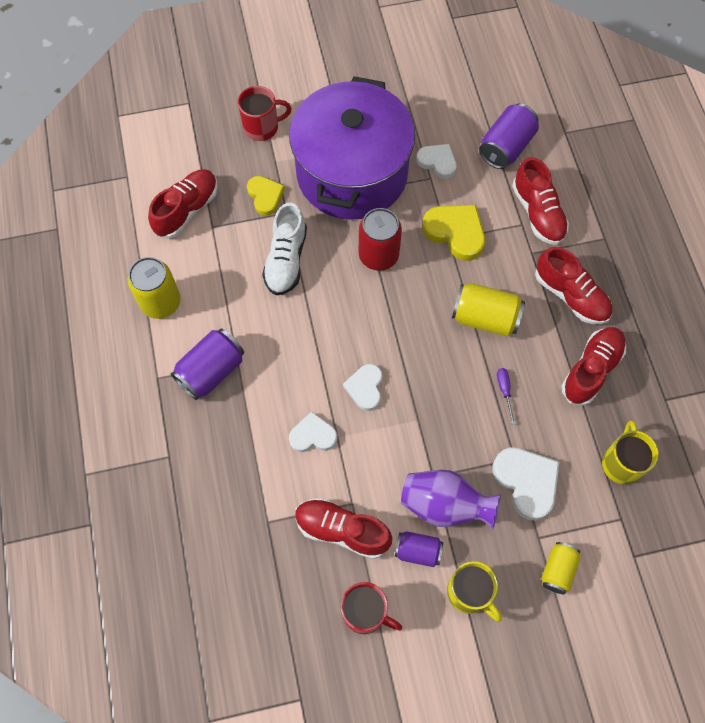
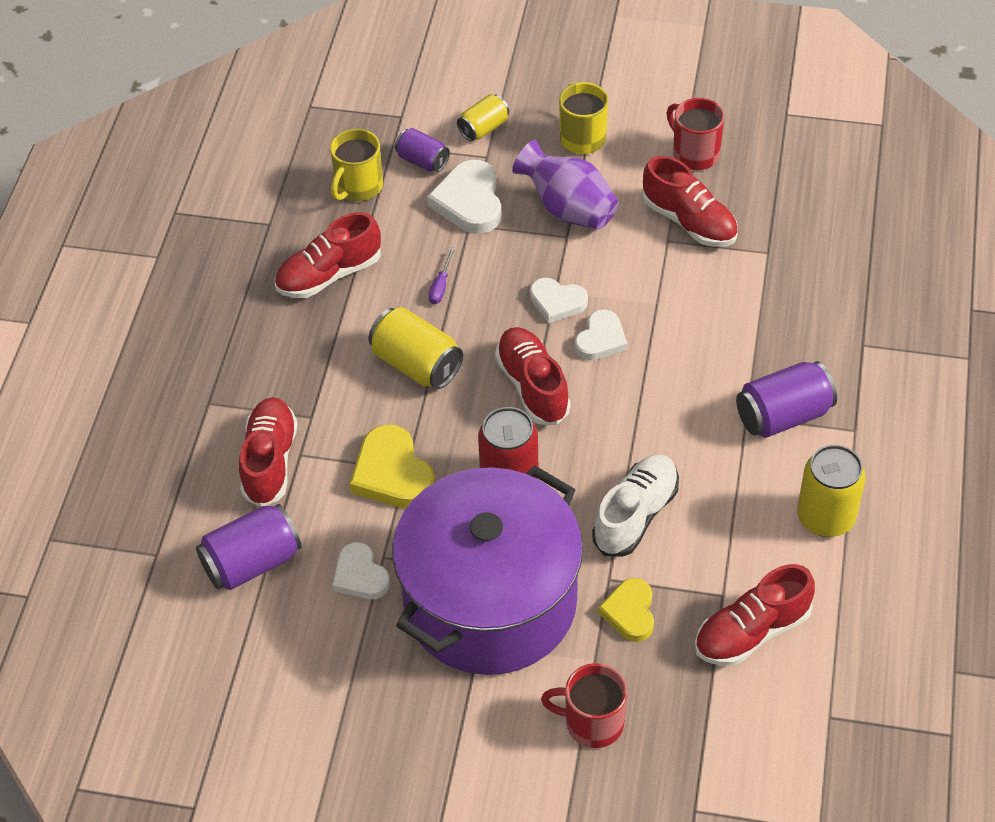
camera: 155 degrees left, 15 degrees down
(313, 435) = (684, 313): white heart -> white heart (557, 302)
(417, 551) = (617, 182): purple can -> purple can (422, 161)
(571, 296) = (297, 354): red shoe -> red shoe (532, 386)

